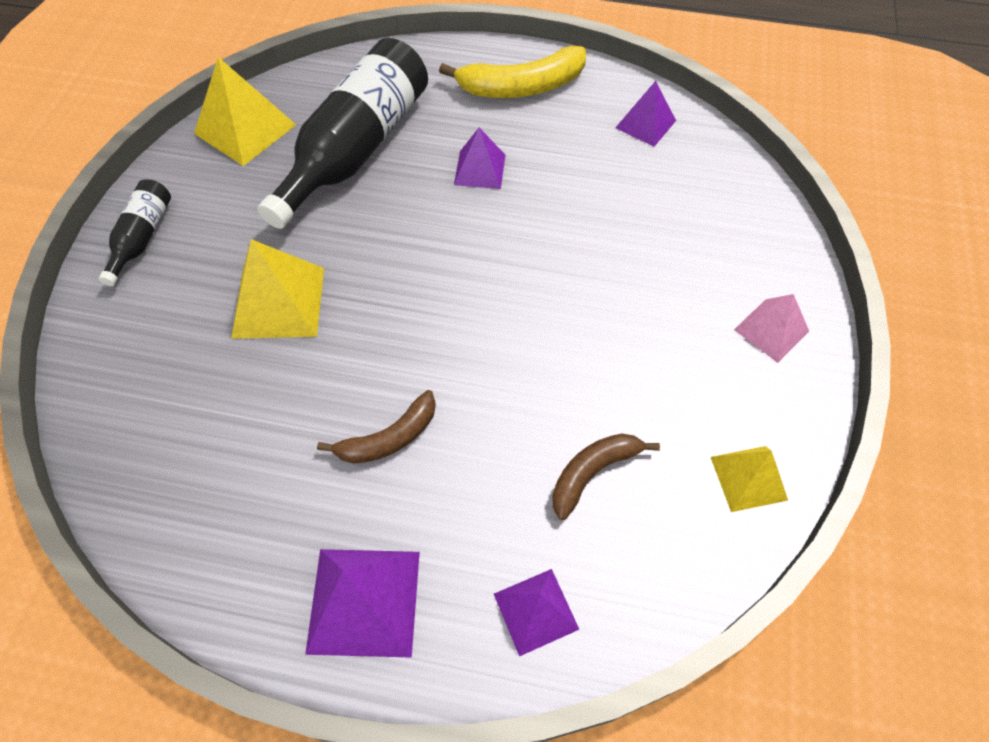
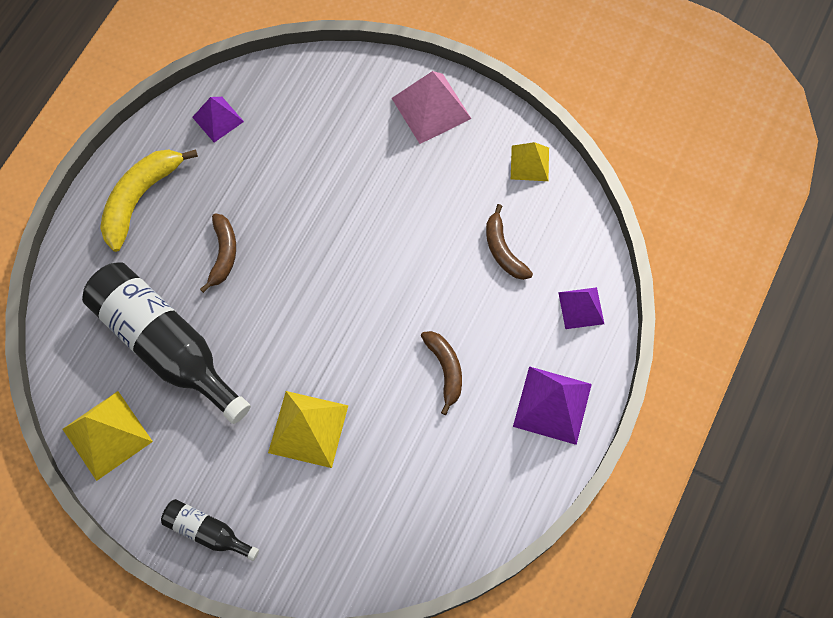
camera: 75 degrees left, 10 degrees up
(480, 169) = (223, 254): purple pyramid -> brown banana
(521, 87) = (140, 198): yellow banana -> yellow banana turned 150 degrees counterclockwise
(771, 330) = (431, 108): pink pyramid -> pink pyramid, size x1.60

